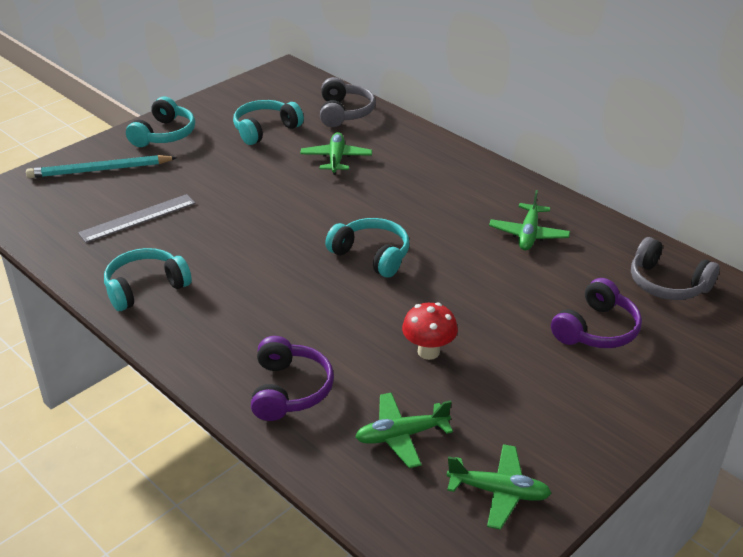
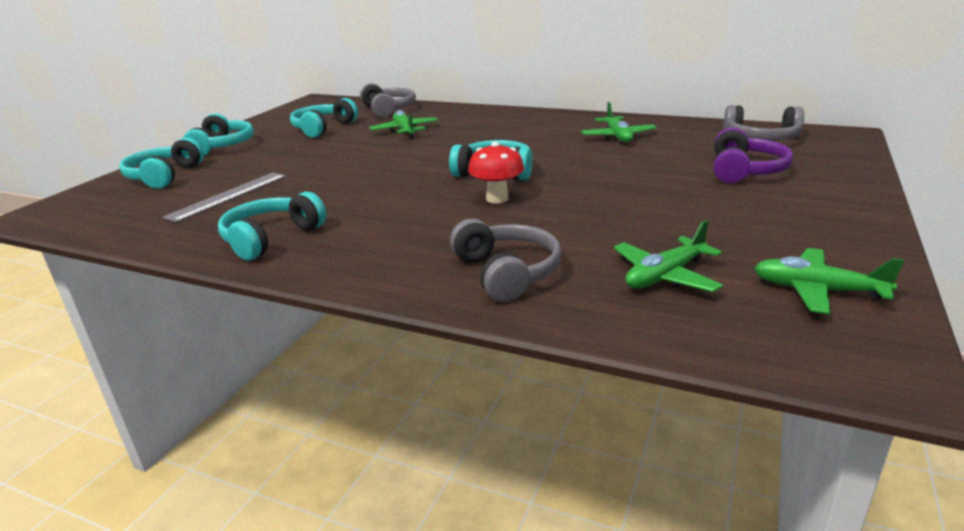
camera: 20 degrees left, 10 degrees down
(99, 170) = (164, 176): turquoise pencil -> turquoise headphones
(289, 390) = (507, 273): purple headphones -> grey headphones
(428, 352) = (618, 214): red mushroom -> red mushroom (497, 198)
(498, 492) = (817, 290): green plane -> green plane turned 150 degrees counterclockwise

